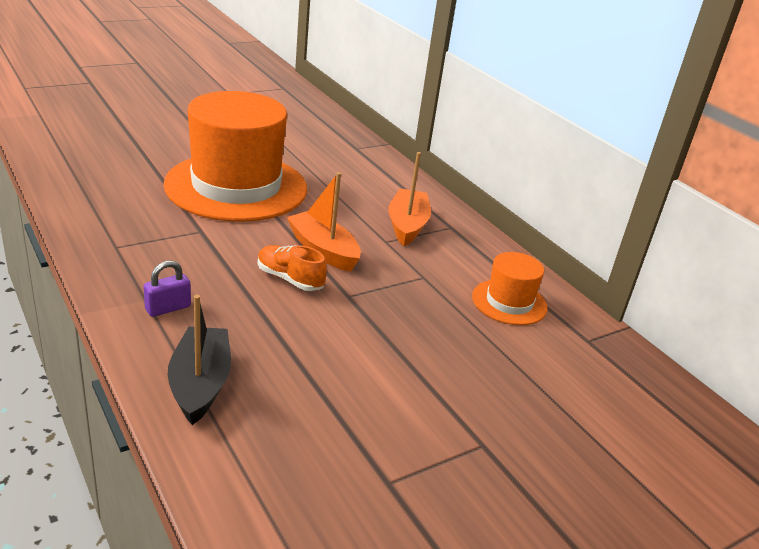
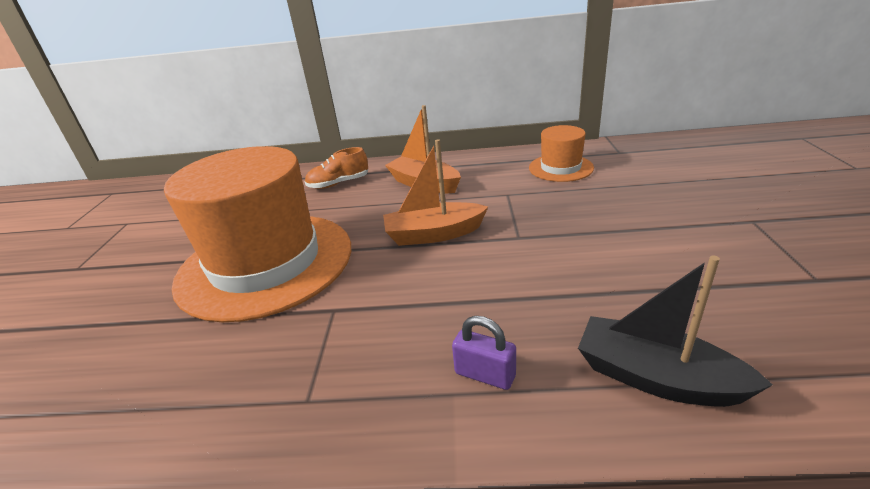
camera: 50 degrees left, 0 degrees up
(168, 308) = (485, 374): purple padlock -> purple padlock turned 60 degrees counterclockwise
(290, 279) = (472, 265): orange shoe -> orange shoe (339, 184)

